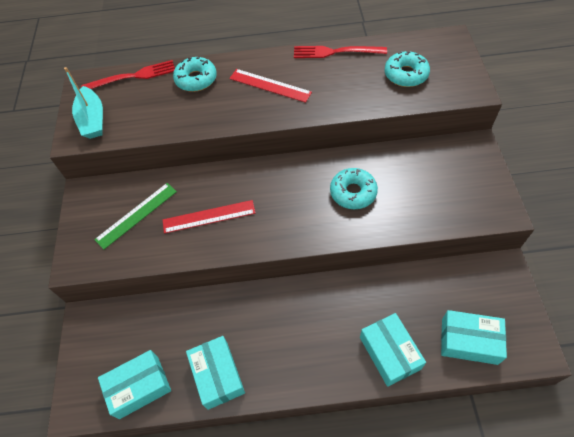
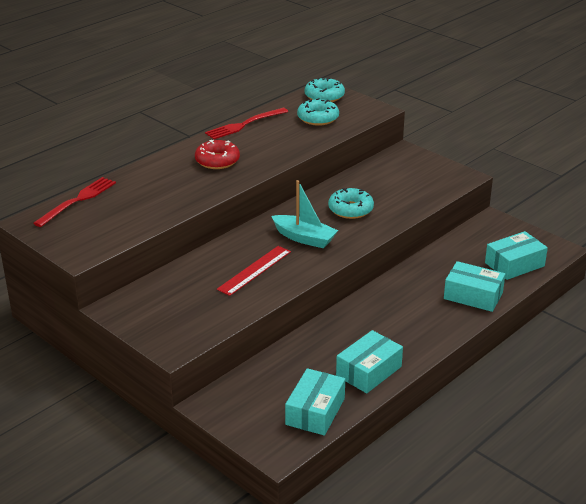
camera: 45 degrees left, 25 degrees down
(93, 120) = (81, 239): turquoise boat -> turquoise boat (304, 238)
(136, 215) = (188, 297): green ruler -> none
(196, 79) = (144, 180): turquoise donut -> turquoise donut (324, 96)
(217, 375) = (368, 371): turquoise box -> turquoise box turned 75 degrees counterclockwise
(270, 85) = (217, 161): red ruler -> red donut

